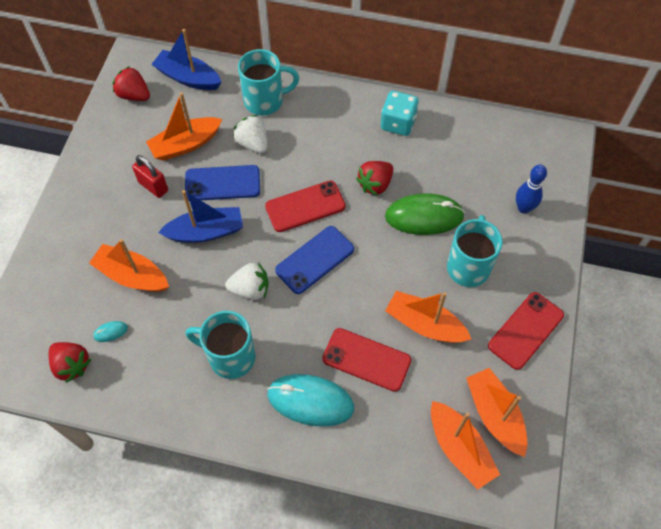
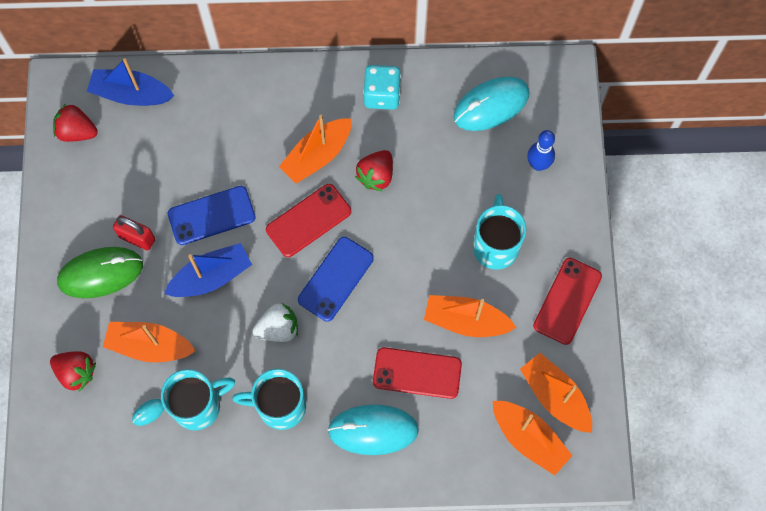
camera: 15 degrees left, 10 degrees up
(72, 365) = (121, 457): red strawberry -> red strawberry (76, 372)
(185, 144) = (156, 179): orange boat -> orange boat (317, 155)
(253, 143) = (230, 159): white strawberry -> none
(265, 101) = (227, 102): turquoise mug -> turquoise mug (198, 405)
(424, 216) = (437, 200): green mouse -> green mouse (100, 273)
(492, 152) = (491, 105): none -> turquoise mouse

